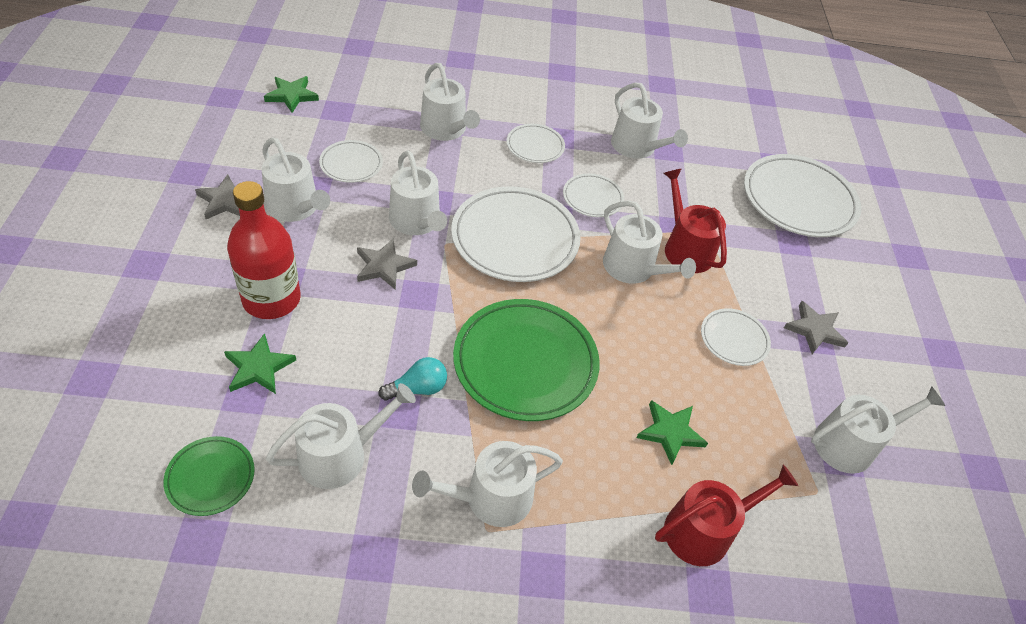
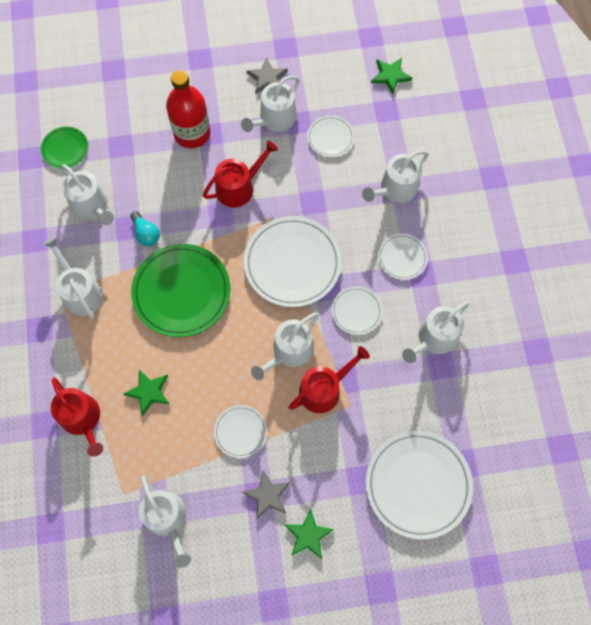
camera: 85 degrees right, 20 degrees up
(259, 367) = (140, 145): green star -> green star (308, 535)
(384, 266) = (239, 187): grey star -> red watering can
(417, 222) = (287, 195): white watering can -> none

